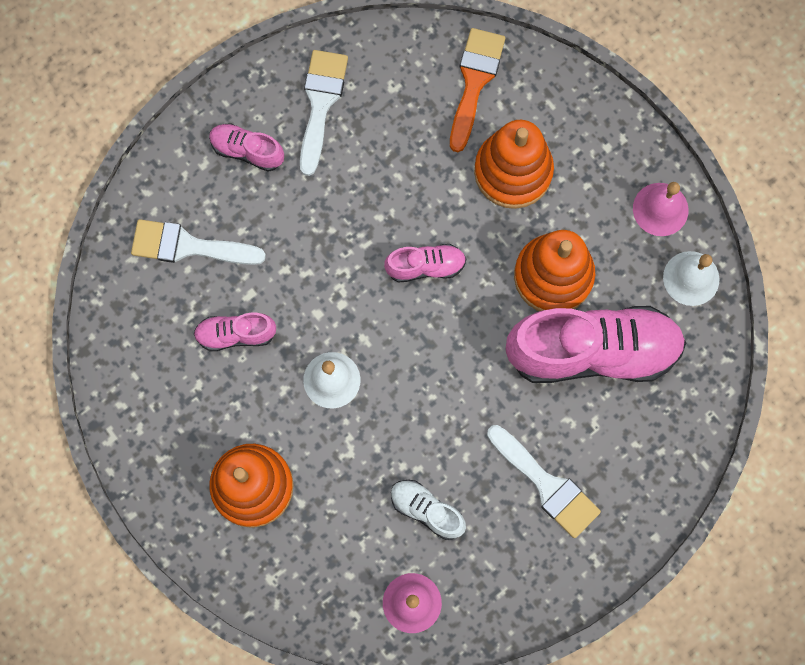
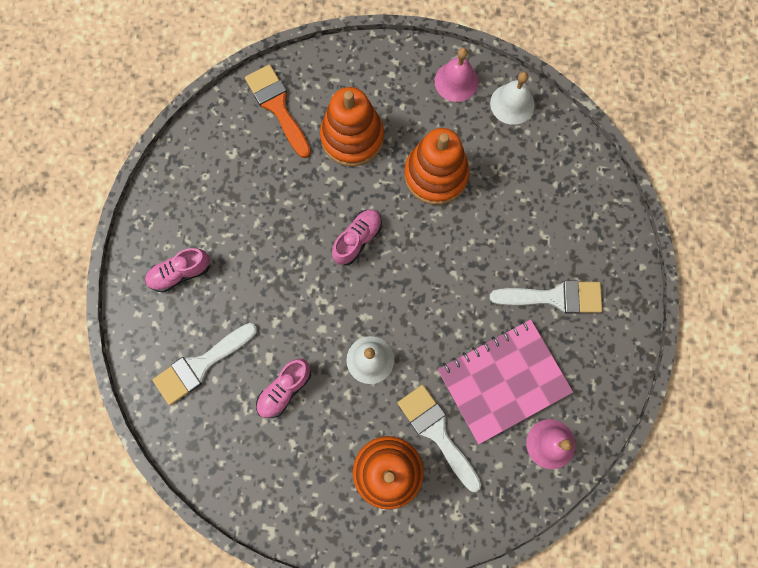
camera: 45 degrees left, 0 degrees up
(320, 103) = (197, 203): white brush -> white brush (437, 432)
(426, 510) = (503, 380): white shoe -> pink notebook
(592, 351) = (501, 196): pink shoe -> none

